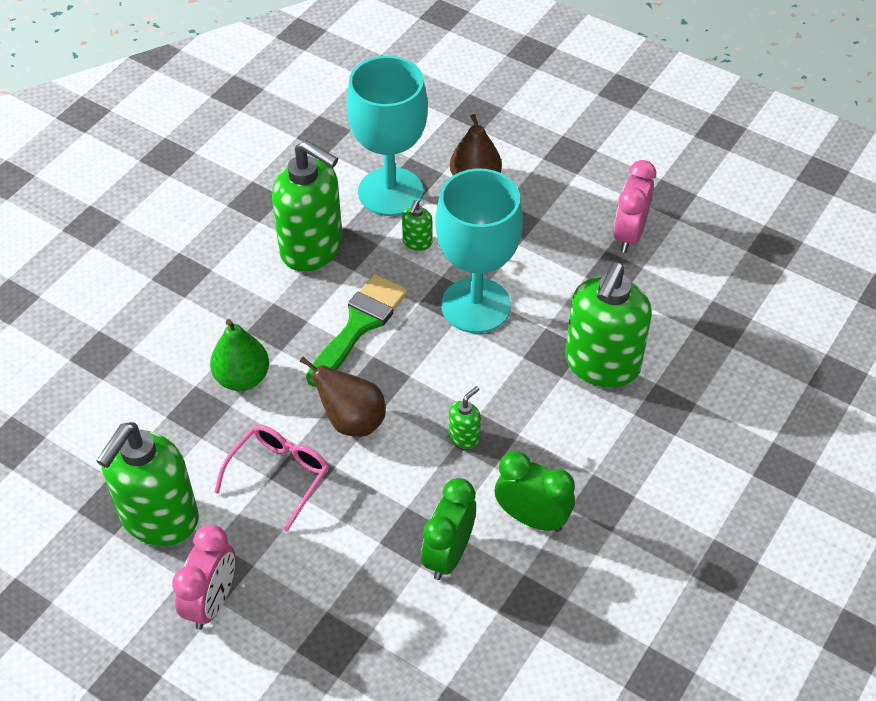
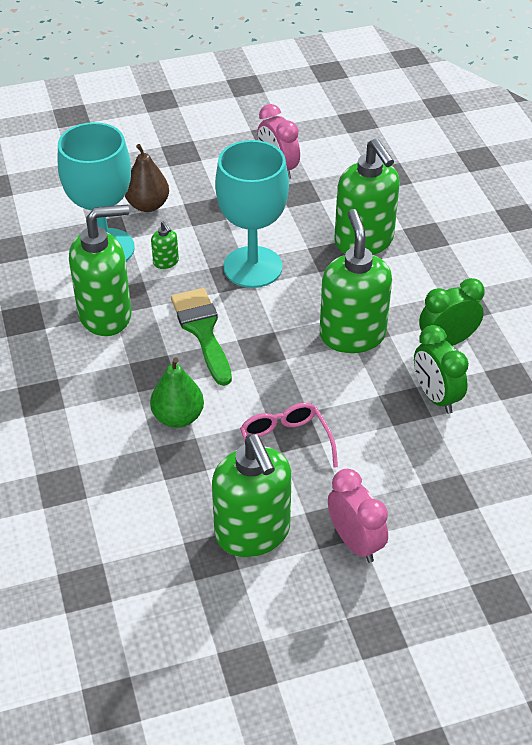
camera: 50 degrees left, 5 degrees down
(352, 421) = (280, 381): brown pear -> none
(464, 437) = (352, 335): green soap dispenser -> green soap dispenser, size x2.37

